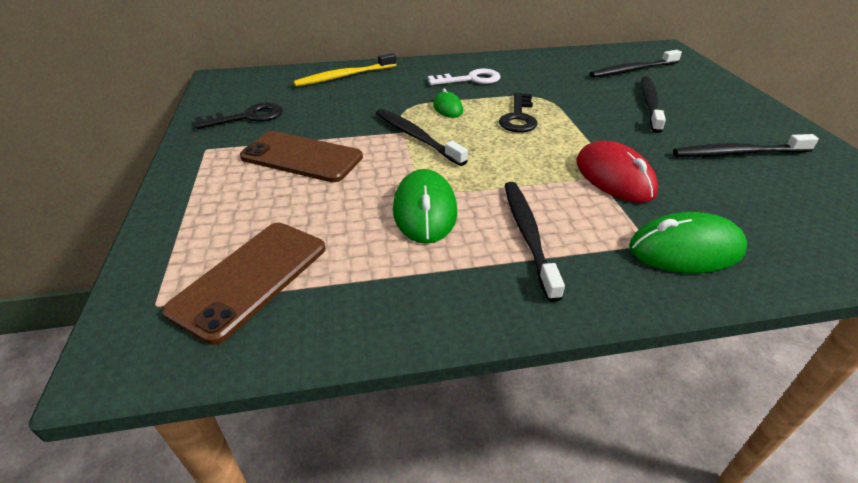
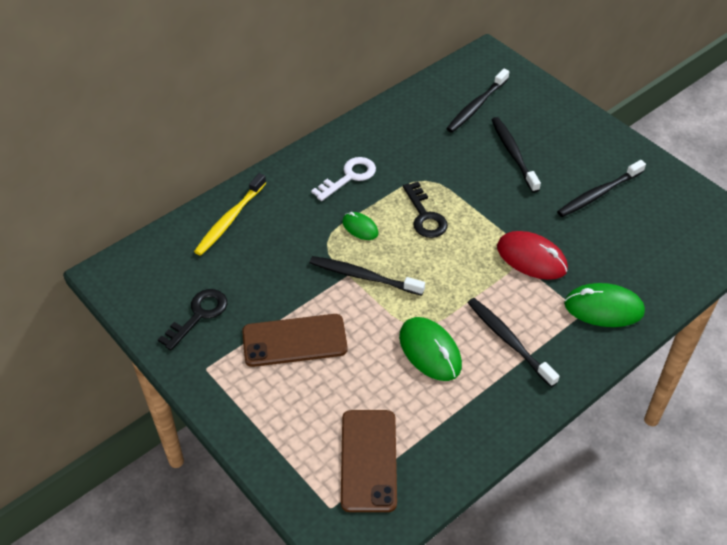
camera: 30 degrees left, 10 degrees up
(685, 249) = (603, 308): green mouse -> green mouse turned 45 degrees clockwise

